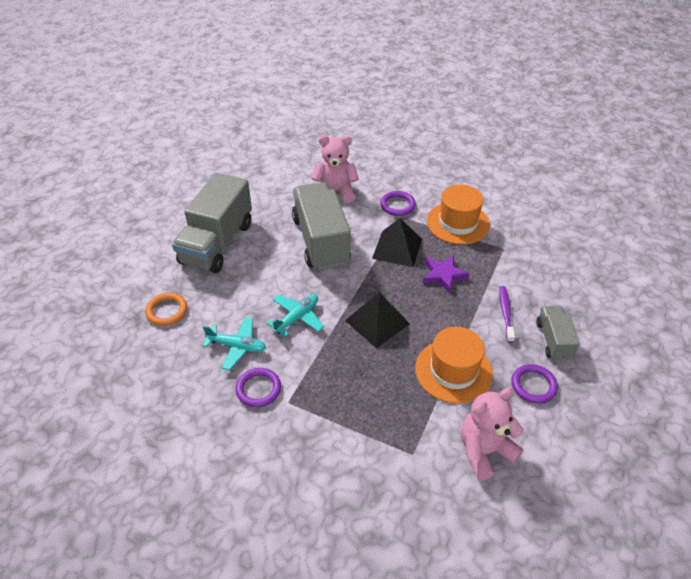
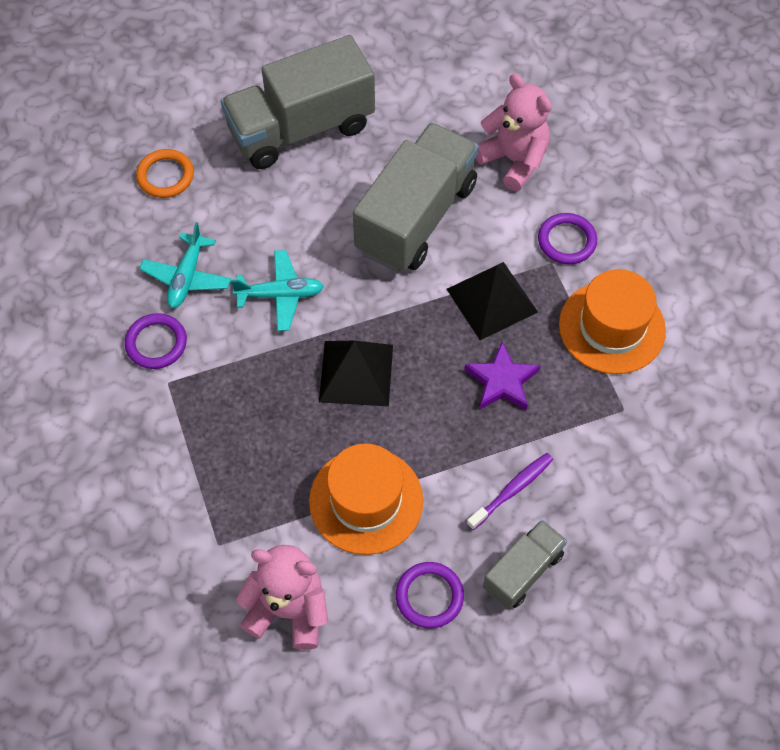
camera: 45 degrees right, 15 degrees up
(237, 346) = (187, 277): turquoise plane -> turquoise plane turned 45 degrees clockwise

